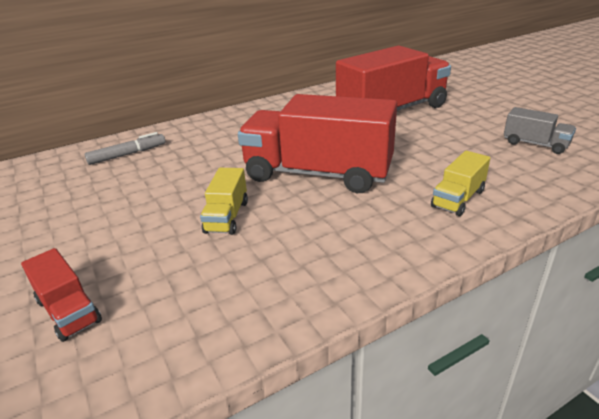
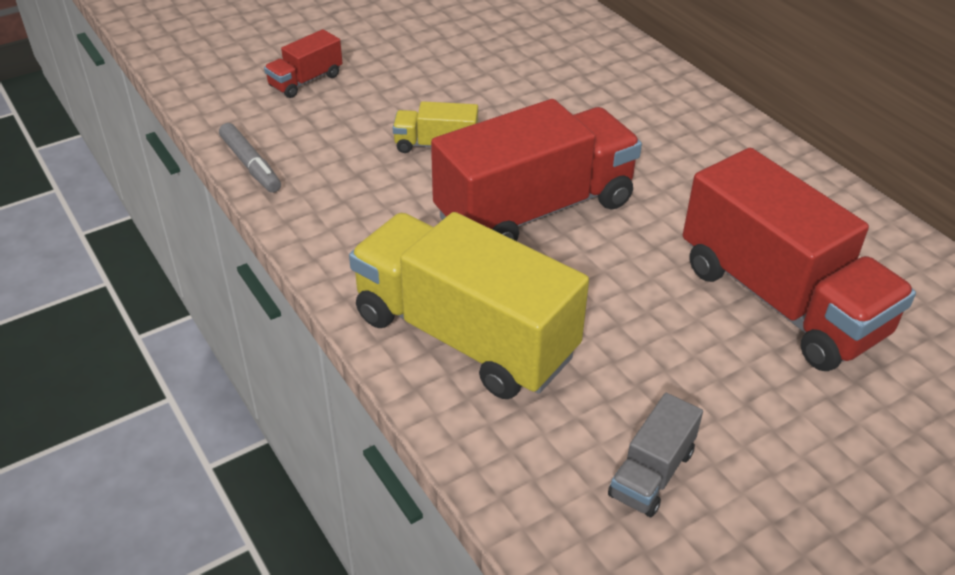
camera: 85 degrees right, 10 degrees up
(127, 154) = (584, 55): grey marker -> grey marker (251, 165)
(318, 174) = (535, 210): red truck -> red truck turned 45 degrees clockwise
(458, 199) = (464, 336): yellow truck -> yellow truck, size x2.23

